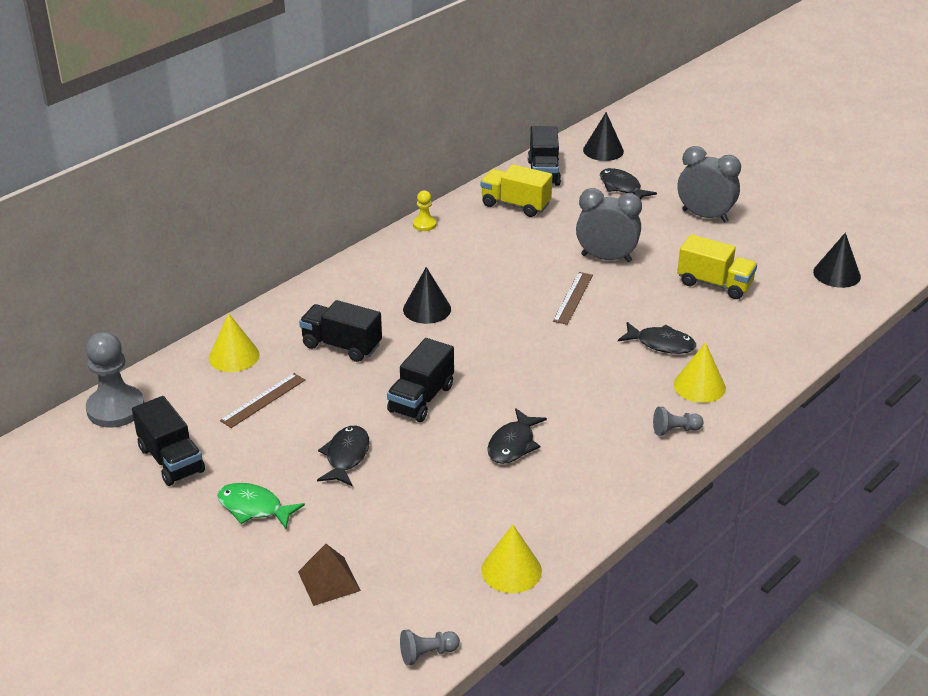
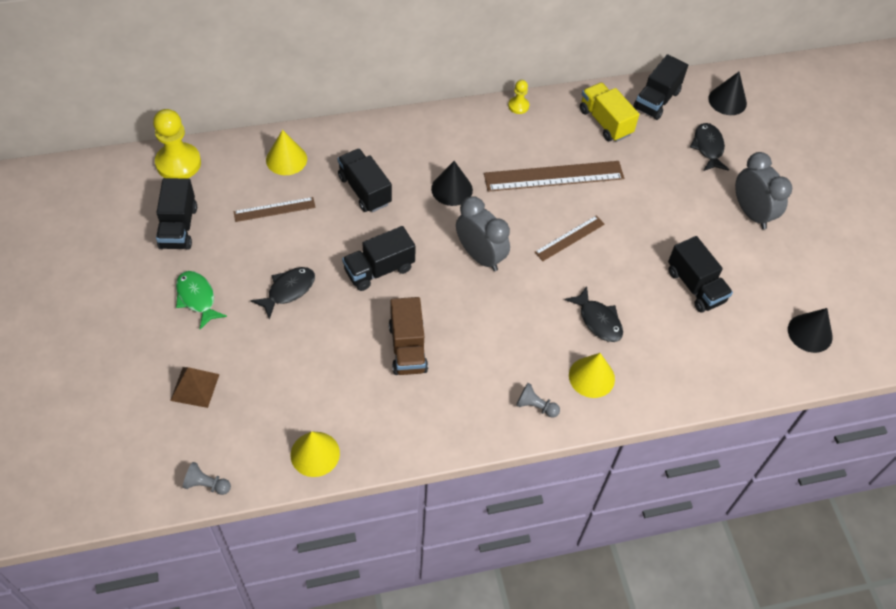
camera: 30 degrees right, 20 degrees up
(116, 409) = (178, 163): grey pawn -> yellow pawn
(511, 260) = (554, 176): none -> brown ruler
(513, 444) = (408, 348): black fish -> brown truck
(606, 258) = (630, 213): grey clock -> grey clock (480, 256)
(714, 284) = (695, 286): yellow truck -> black truck

